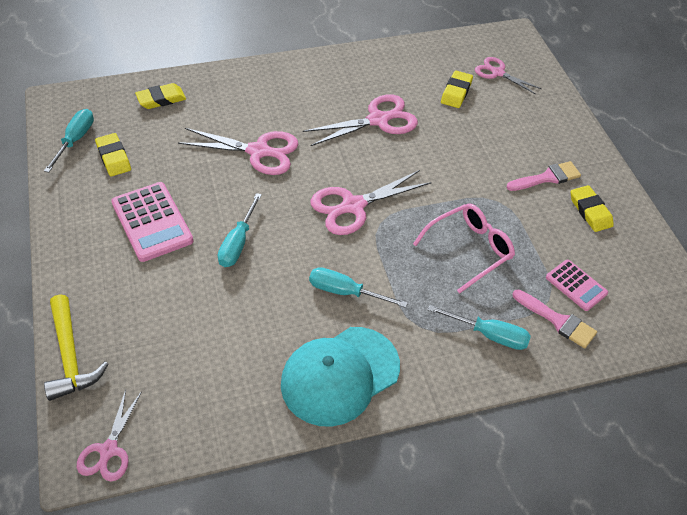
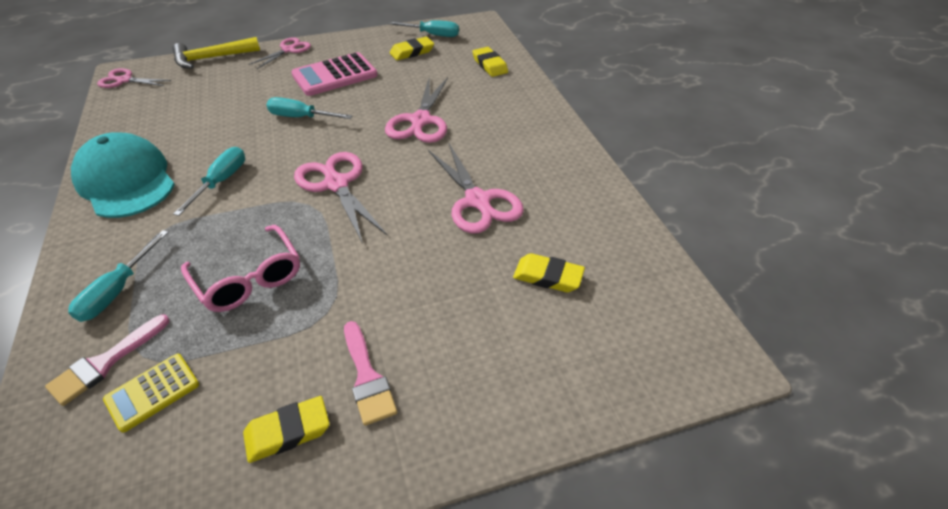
camera: 90 degrees right, 5 degrees down
(497, 73) = (608, 330): pink scissors -> pink scissors (288, 50)
(576, 285) = (152, 392): pink calculator -> yellow calculator

